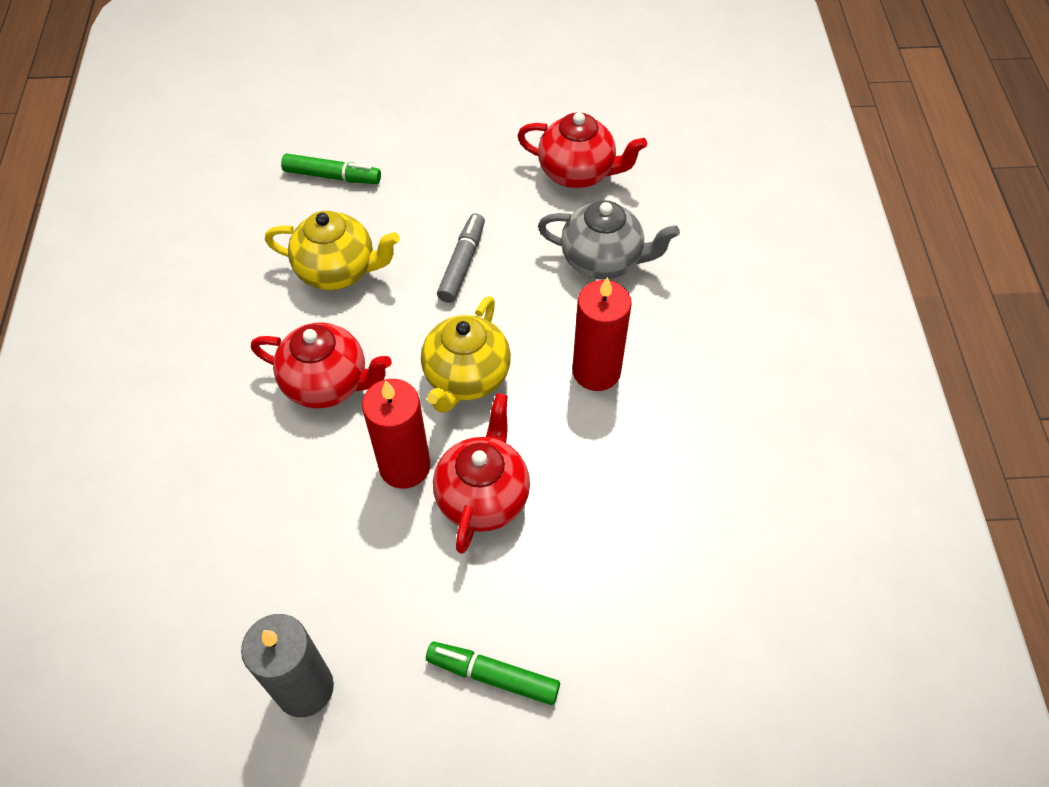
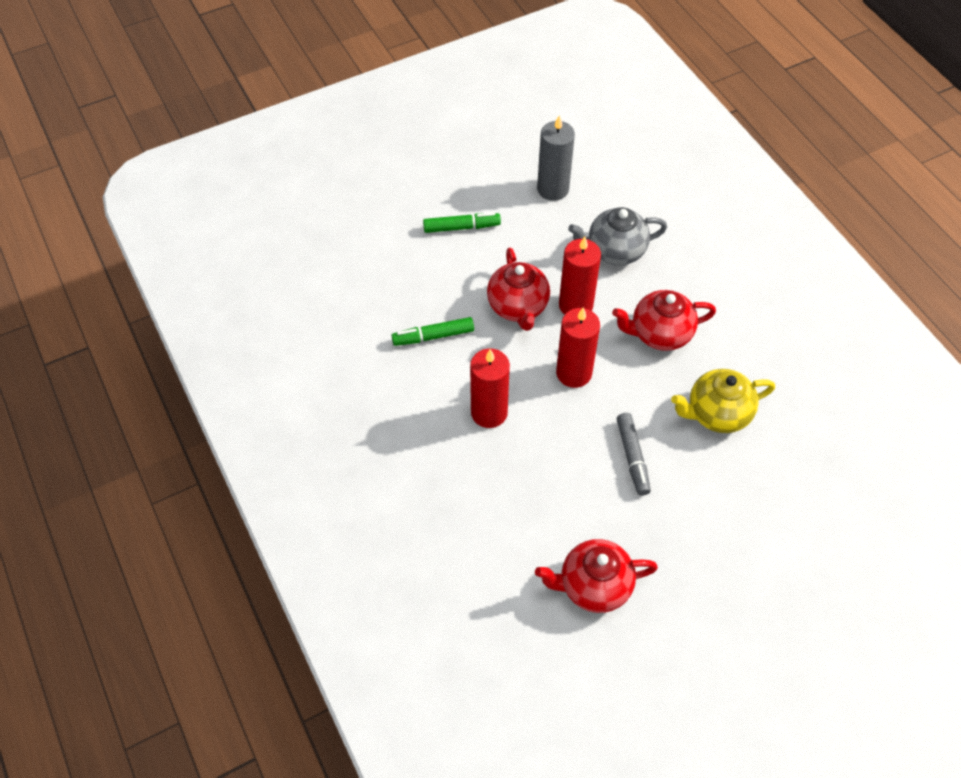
camera: 155 degrees right, 0 degrees up
(332, 176) = (788, 493): green marker -> green marker (433, 336)
(466, 378) = (574, 373): yellow teapot -> red candle
(603, 261) = (528, 505): grey teapot -> grey teapot (614, 251)

